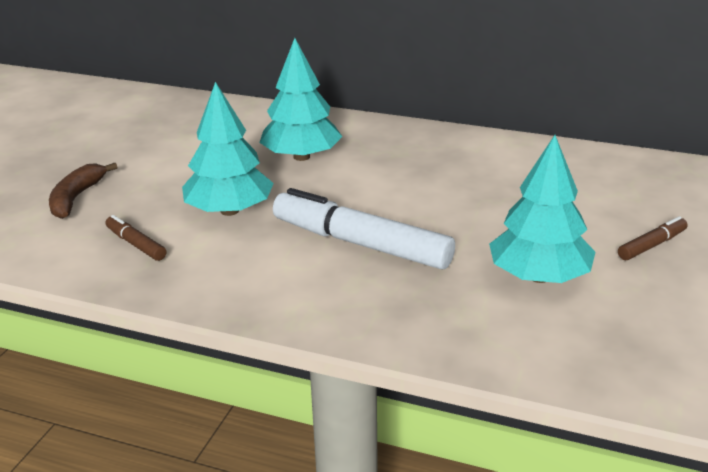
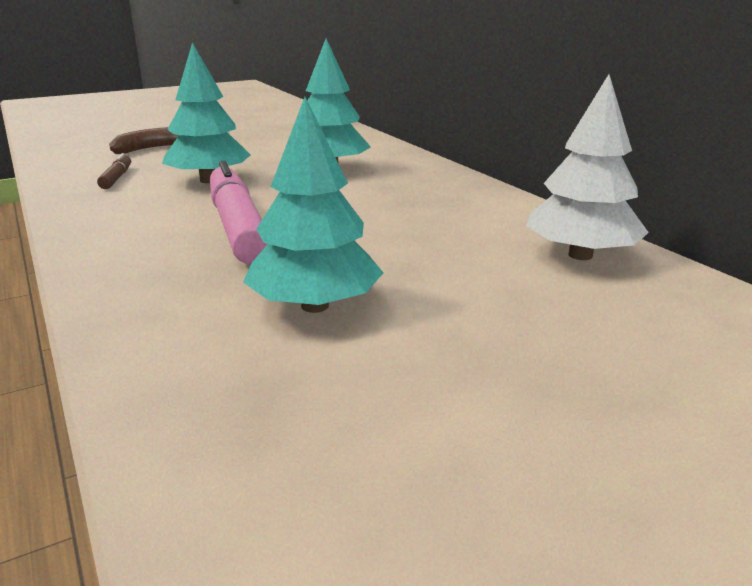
camera: 40 degrees right, 5 degrees down
(361, 243) = (238, 227): white marker -> pink marker
(598, 170) = (580, 255): none -> white tree
(652, 245) = (496, 334): brown marker -> none

